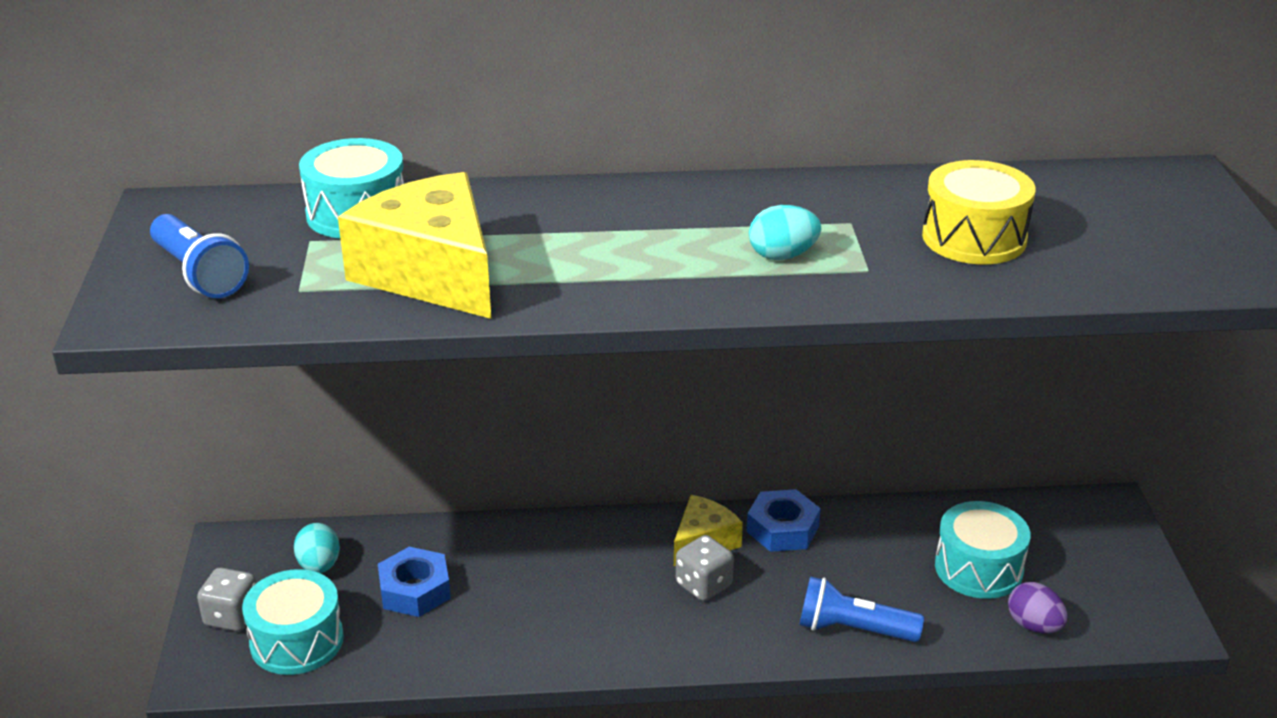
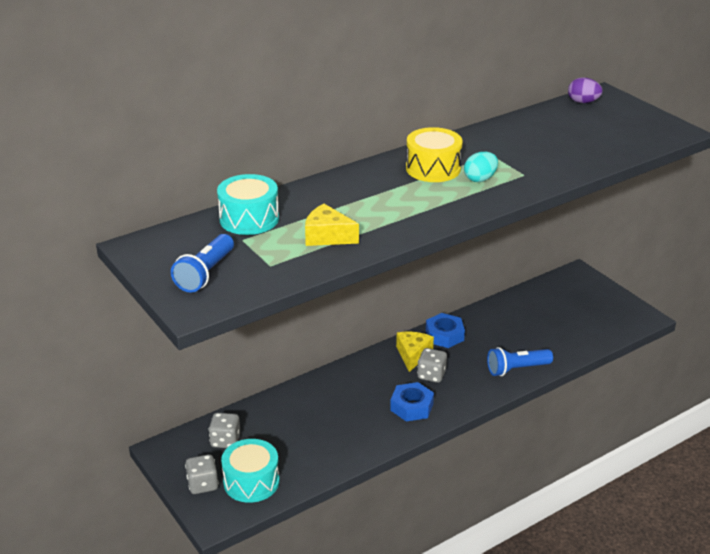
camera: 30 degrees left, 0 degrees up
(199, 274) = (205, 274): blue flashlight -> blue flashlight turned 90 degrees clockwise
(319, 565) = (225, 441): turquoise egg -> grey dice
(415, 590) = (290, 433): blue nut -> blue nut (411, 407)
(432, 273) = (327, 236): yellow cheese -> yellow cheese, size x0.56
(974, 238) = (551, 147): yellow drum -> yellow drum (433, 168)
(978, 568) = (546, 321): turquoise drum -> none
(1034, 625) = (590, 338): purple egg -> purple egg (583, 102)

